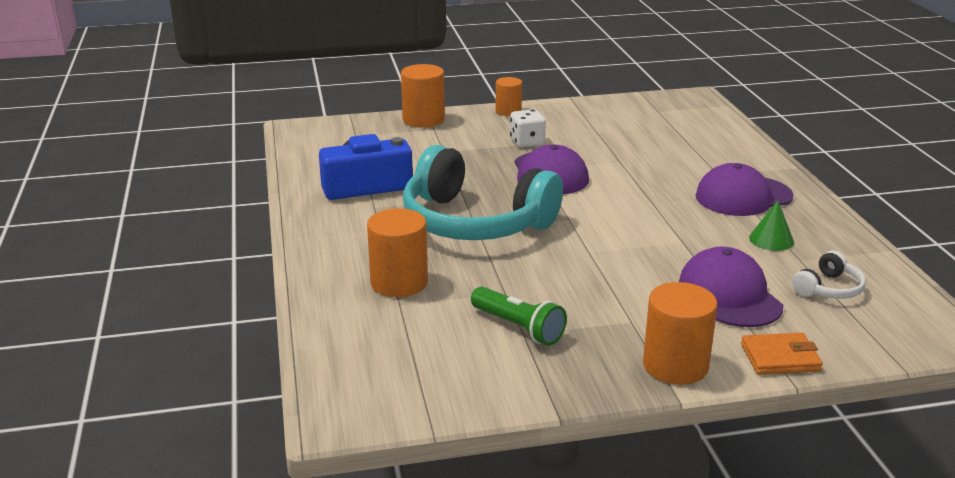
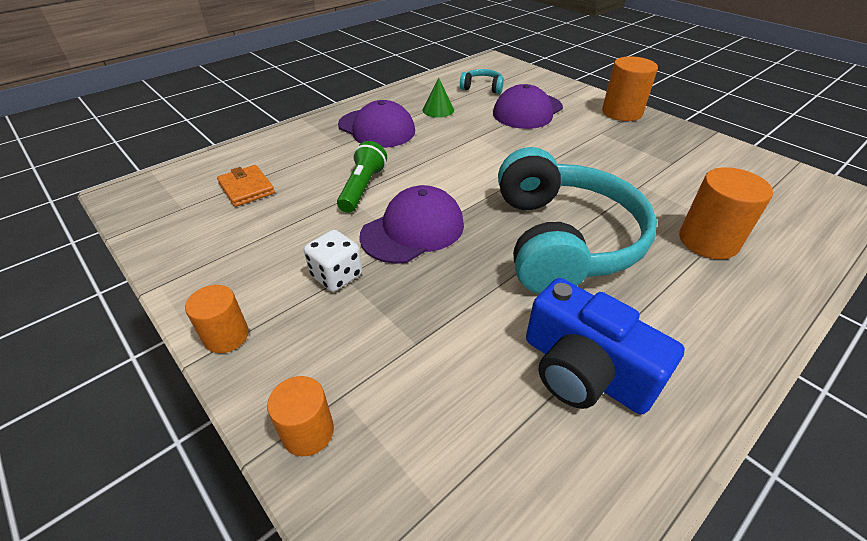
camera: 120 degrees left, 15 degrees up
(423, 119) = (308, 432): orange cylinder -> orange cylinder, size x0.63
(519, 328) = (669, 166): green flashlight -> green flashlight (363, 188)
(780, 358) = (571, 90): orange wallet -> orange wallet (246, 188)
(828, 289) = (482, 88): white headphones -> turquoise headphones

